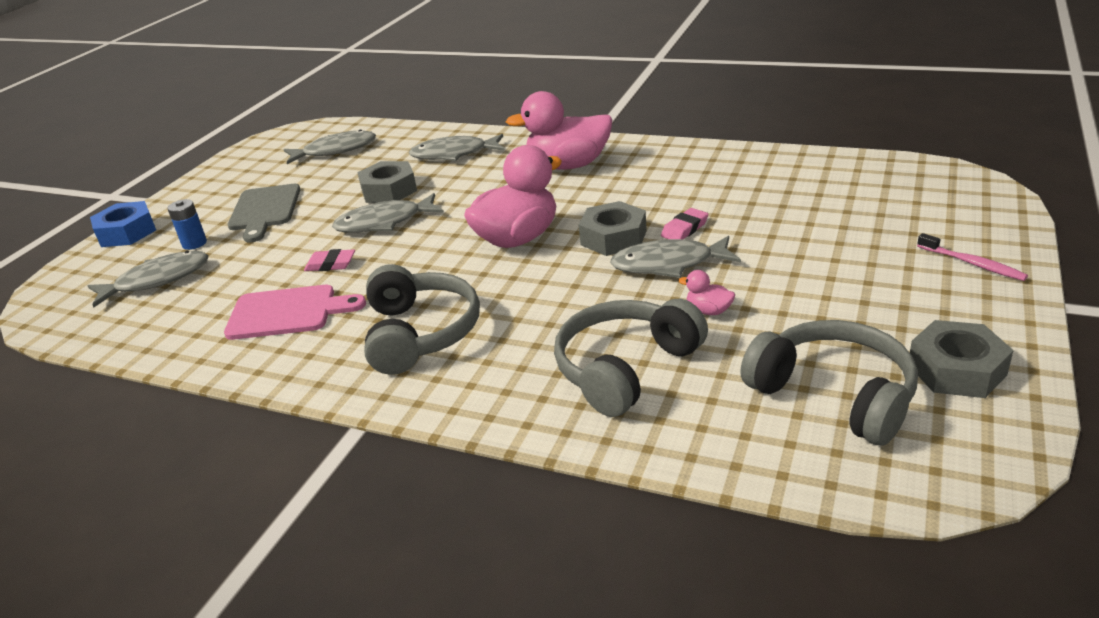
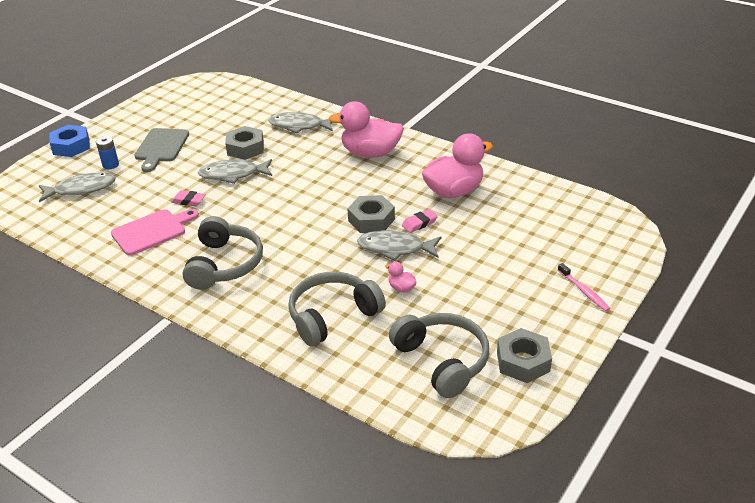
camera: 10 degrees right, 5 degrees up
(287, 312) = (152, 231): pink cutting board -> pink cutting board turned 45 degrees counterclockwise
(335, 150) = (222, 105): grey fish -> none
(517, 238) = (311, 207): pink duck -> pink duck (454, 191)

